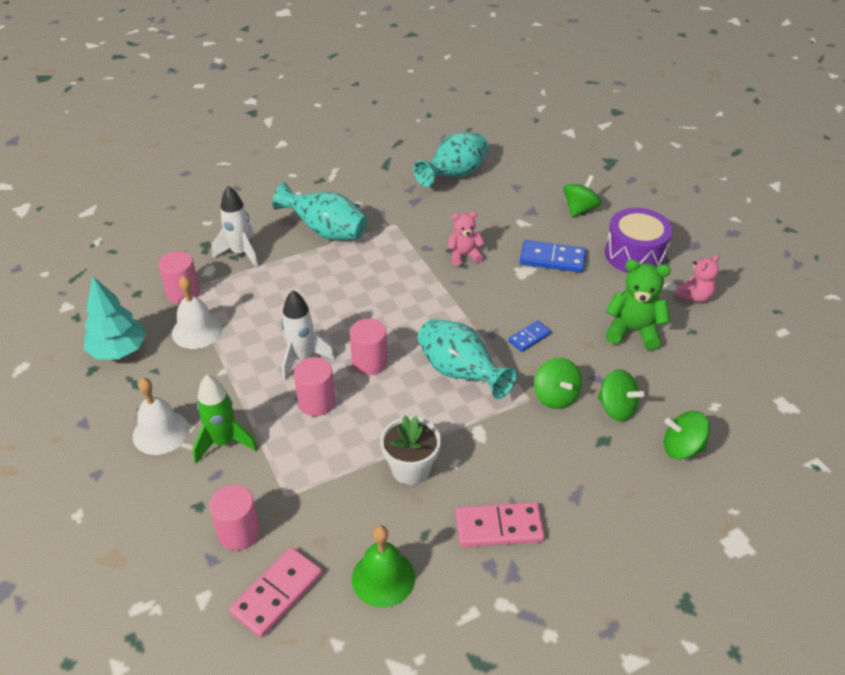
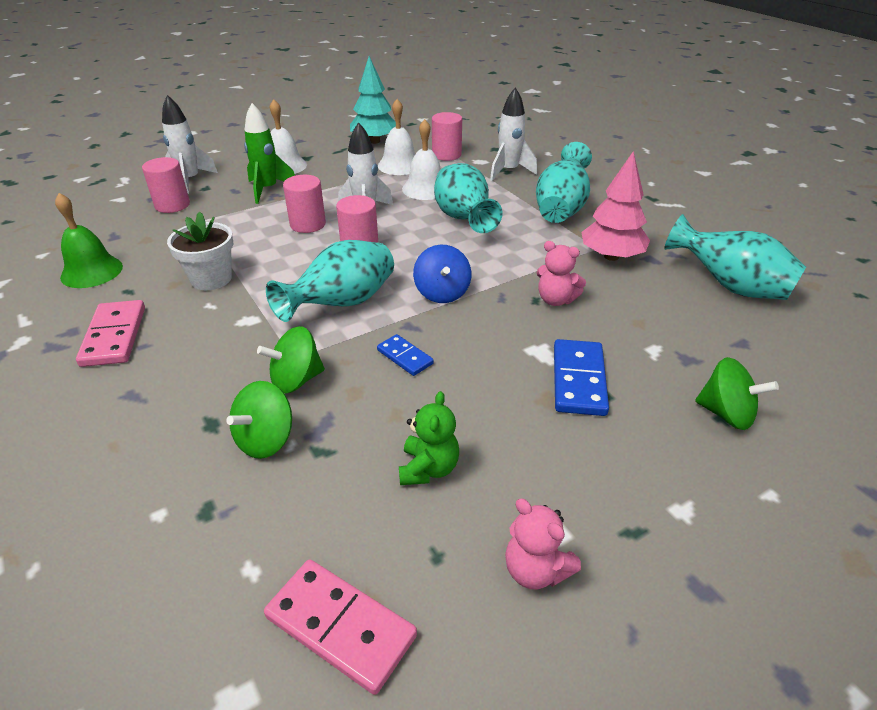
camera: 85 degrees right, 5 degrees down
(172, 526) = (190, 180): none -> white rocket
(261, 313) = (425, 189): none -> white bell
(277, 594) = (105, 226): pink domino -> pink domino (340, 627)
(331, 292) = (463, 219): none -> turquoise vase
(409, 219) = (611, 256): none -> pink tree
(449, 313) = (442, 293): none -> blue spinning top
(464, 255) = (555, 300): pink teddy bear -> pink teddy bear turned 135 degrees clockwise
(633, 331) = (428, 468): green teddy bear -> green teddy bear, size x0.66
(635, 254) = (631, 483): purple drum -> none
(682, 448) = (173, 512): green spinning top -> none

